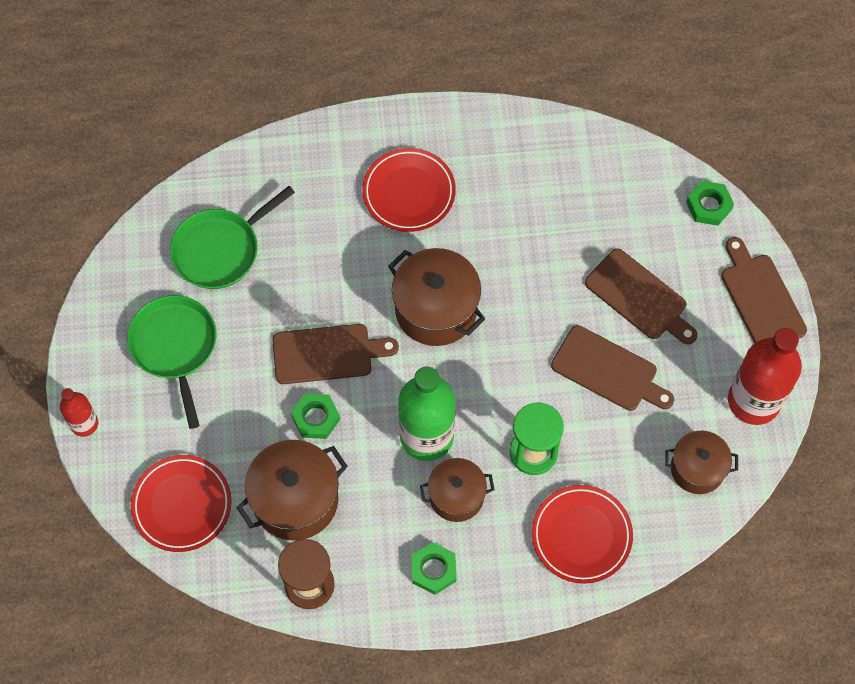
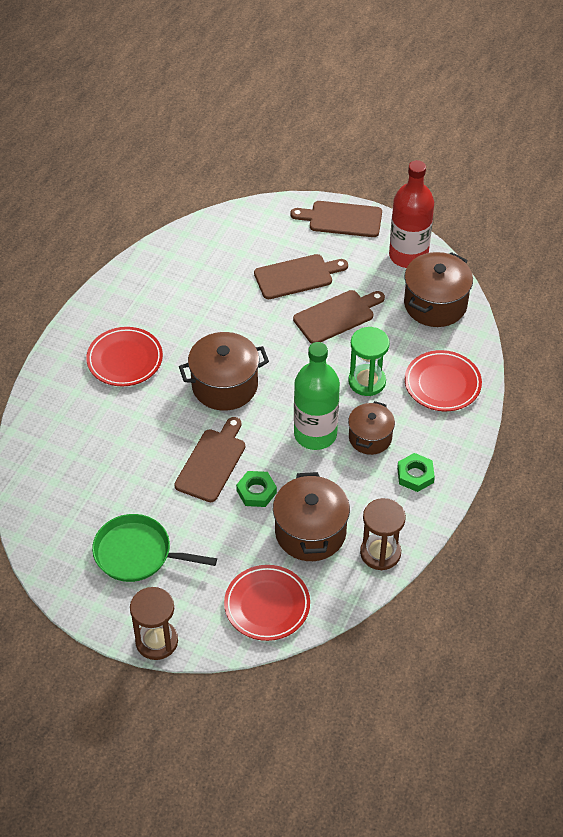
camera: 60 degrees left, 15 degrees down
(84, 424) = (156, 641): red bottle -> brown hourglass
(220, 250) = (80, 490): green pan -> none
(697, 468) = (435, 304): brown pot -> brown pot, size x1.56
(709, 205) = (259, 213): green nut -> none

